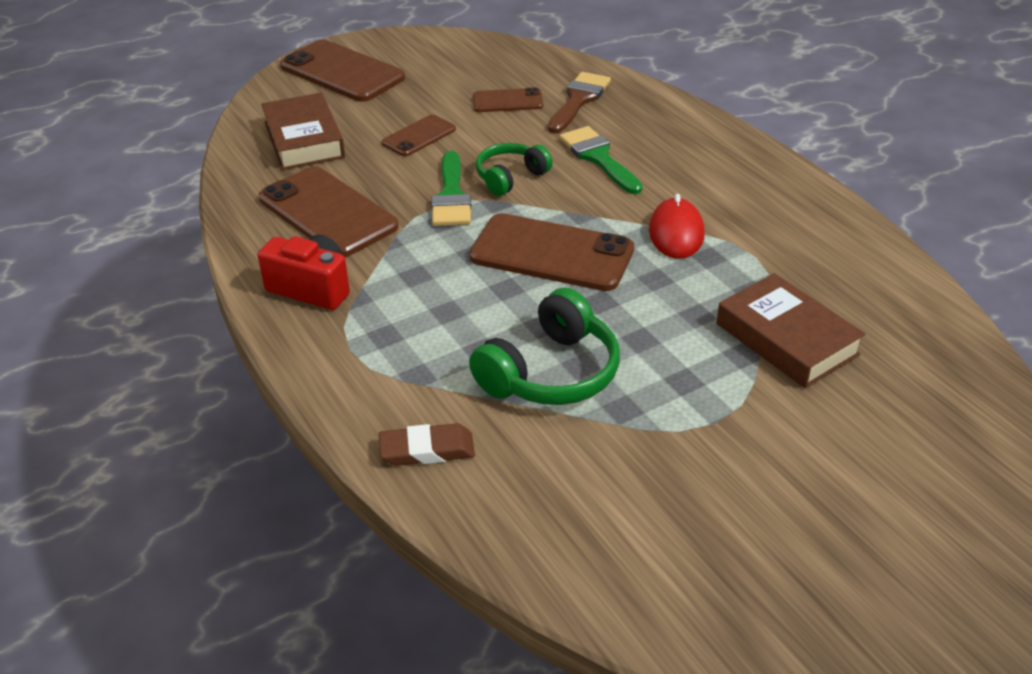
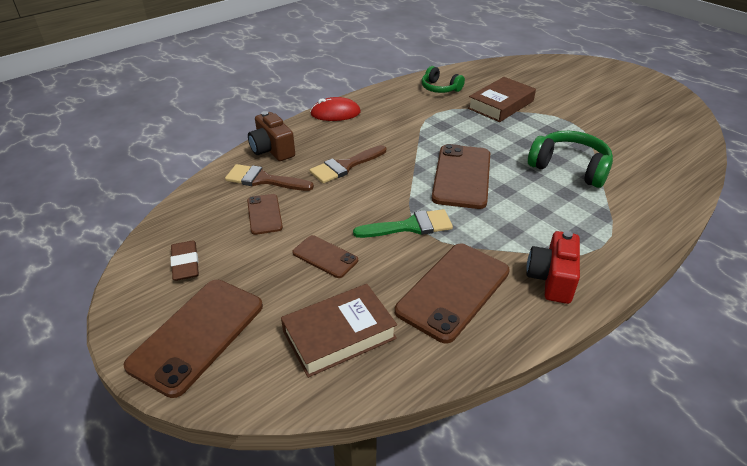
camera: 100 degrees left, 0 degrees up
(427, 450) = (658, 202): brown eraser -> brown eraser (185, 263)
(510, 177) = (378, 201): green headphones -> green headphones (440, 88)
(599, 158) = (345, 166): green brush -> brown brush
(649, 105) = (272, 150): none -> brown camera
(676, 233) = (423, 135): red mouse -> red mouse (335, 113)

